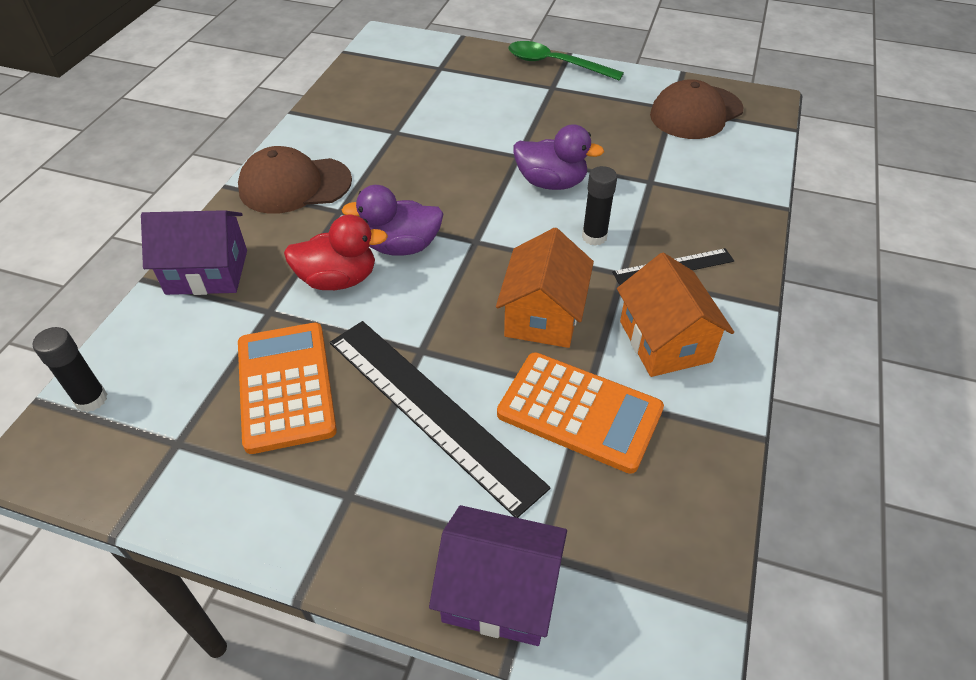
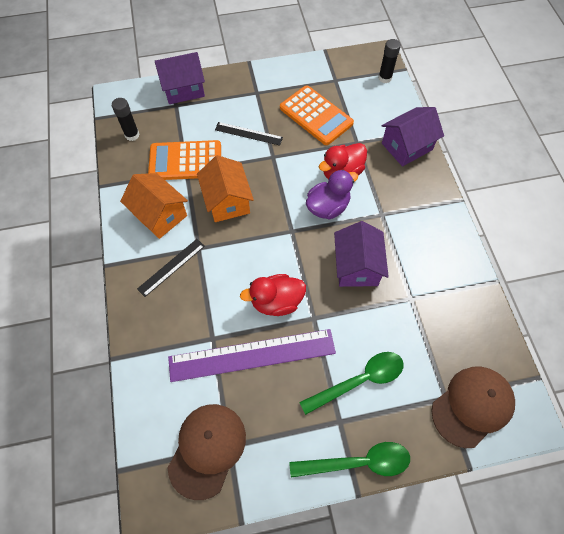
camera: 150 degrees right, 15 degrees up
(294, 185) = (424, 219): brown cap -> brown cap (472, 406)
(426, 176) = (357, 266): none -> purple house
(431, 410) = (248, 133): black ruler -> black ruler, size x0.51
(510, 101) = (359, 381): none -> green spoon
(551, 183) = (276, 302): purple duck -> red duck
(594, 237) = (226, 267): black glue stick -> black glue stick (132, 135)
(610, 153) = (252, 355): none -> purple ruler

